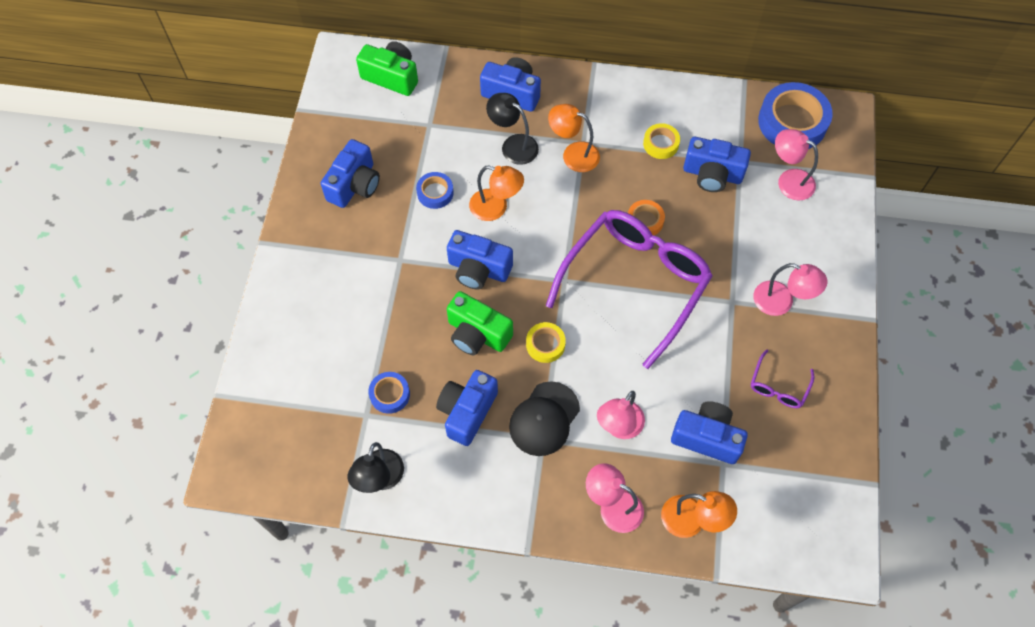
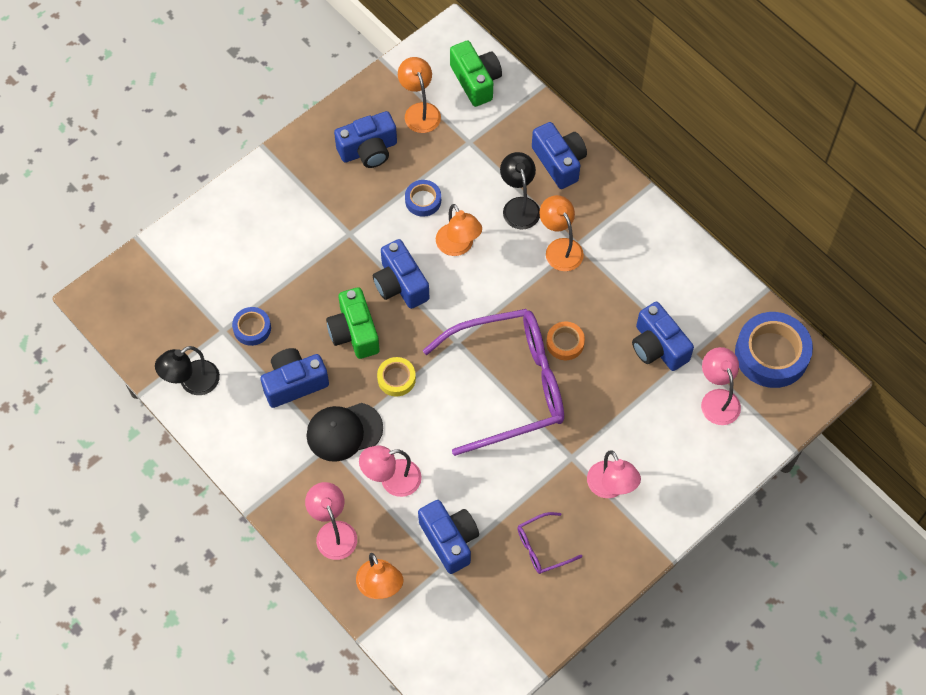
camera: 40 degrees right, 0 degrees up
(368, 128) = (420, 111): none -> orange lamp
(661, 144) = (640, 291): yellow tape -> none

